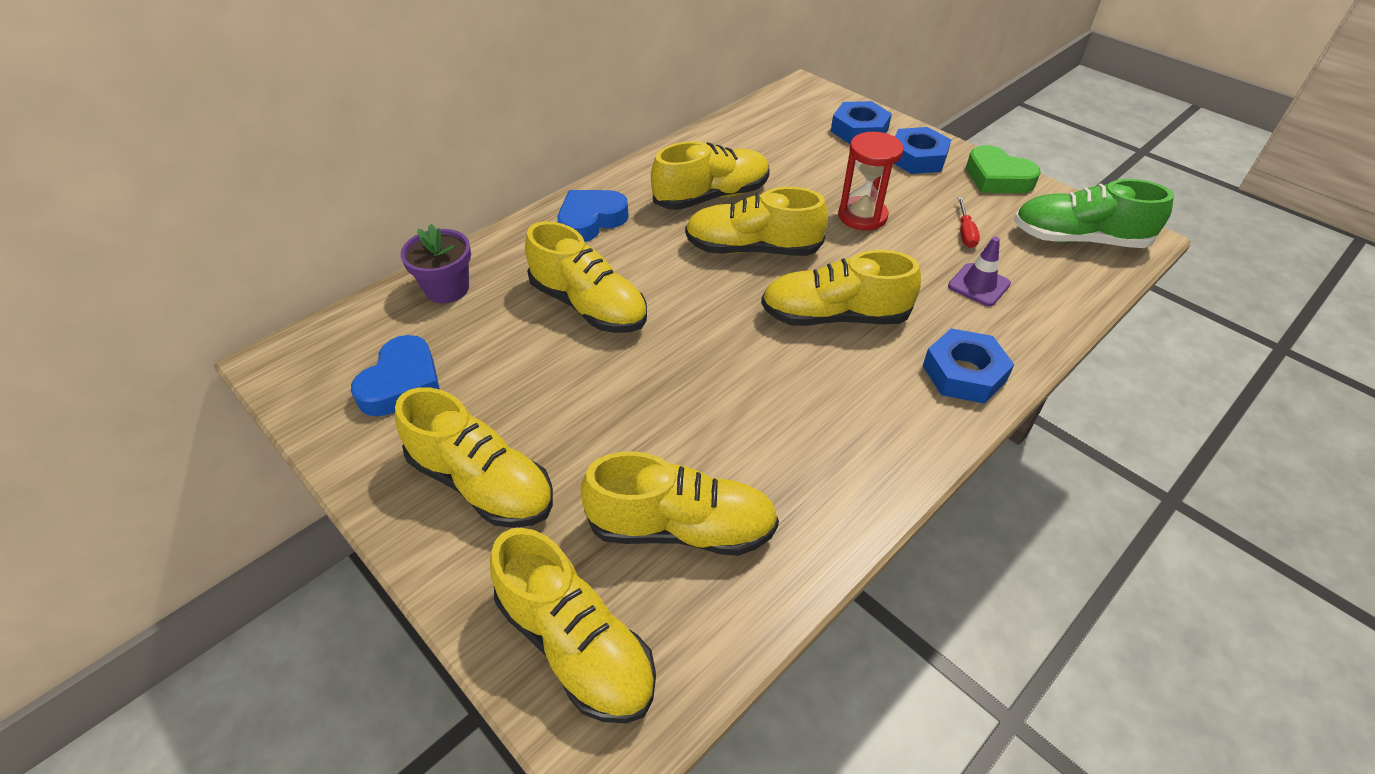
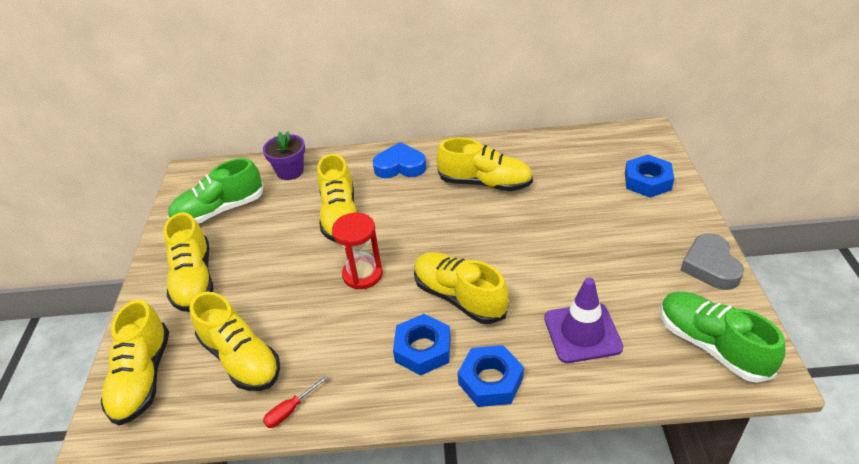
camera: 45 degrees right, 5 degrees down
(402, 383) = (219, 211): blue heart -> green shoe
(752, 249) = (466, 229): yellow shoe -> none
(862, 216) = (565, 243): red hourglass -> red hourglass (362, 274)
(917, 158) = (665, 221): blue nut -> blue nut (423, 349)
(965, 232) = (625, 292): red screwdriver -> red screwdriver (290, 410)
(979, 285) = (582, 333): purple traffic cone -> purple traffic cone, size x1.58
(997, 178) = (710, 266): green heart -> grey heart

